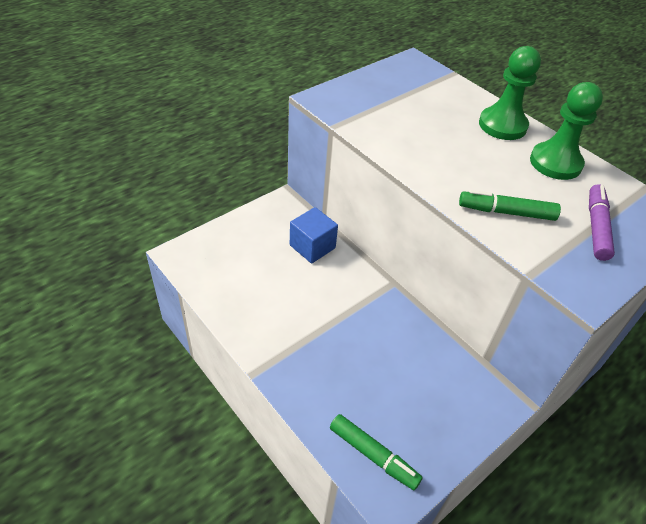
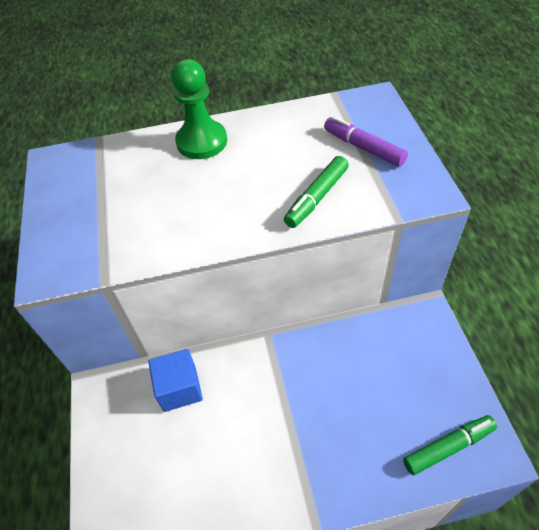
camera: 55 degrees left, 5 degrees up
(555, 163) = (274, 132): green pawn -> none

